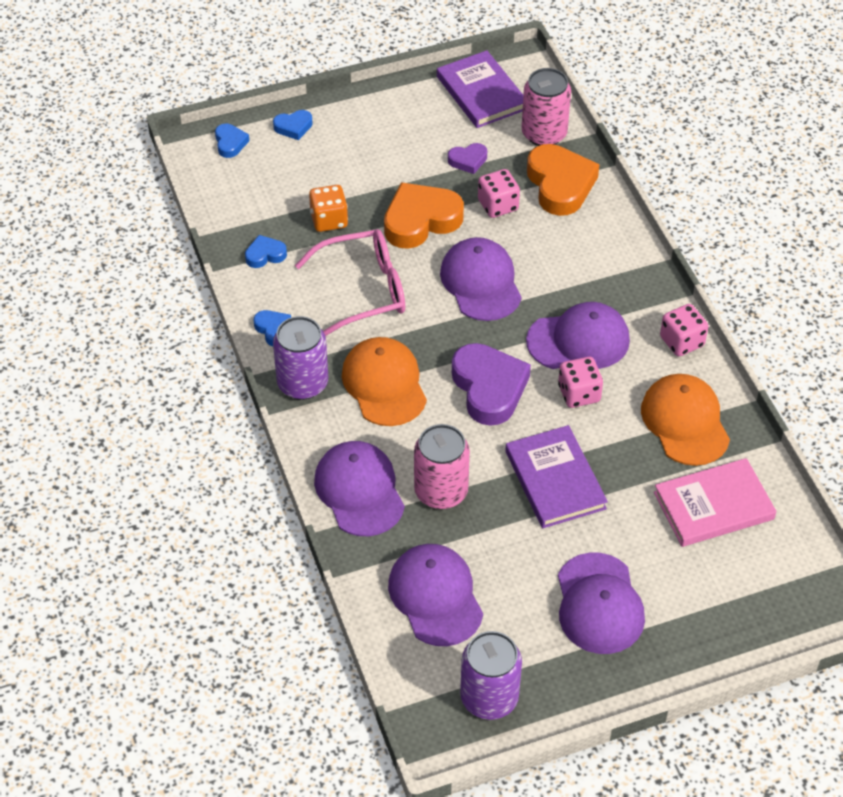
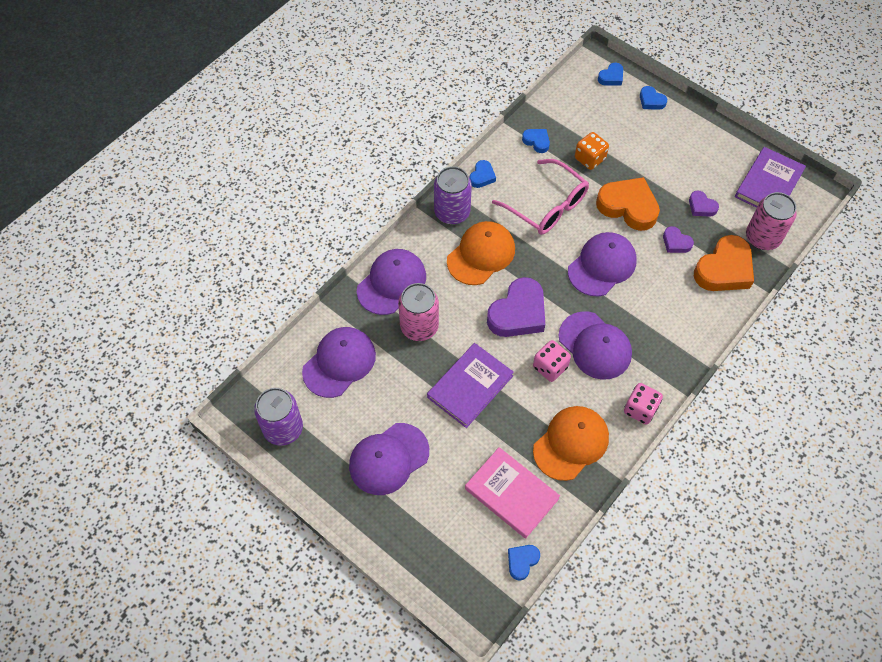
camera: 60 degrees right, 10 degrees up
(498, 205) = (676, 242): pink dice -> purple heart
(799, 535) = (522, 561): none -> blue heart

